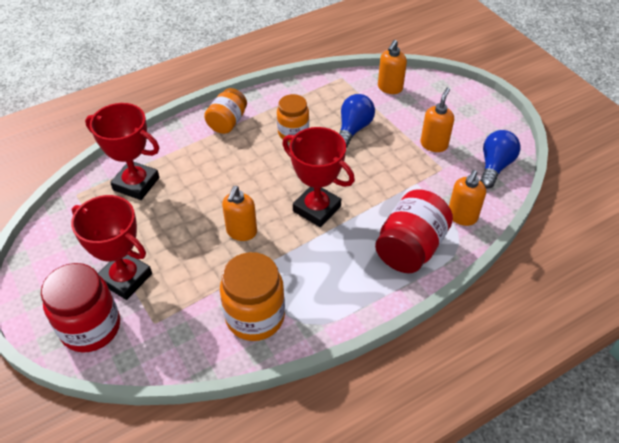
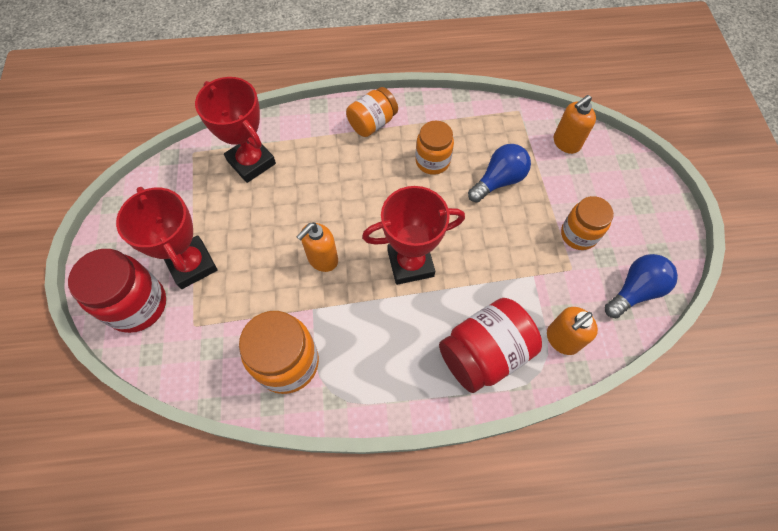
camera: 25 degrees right, 15 degrees up
(317, 209) = (410, 263): red trophy -> red trophy turned 75 degrees counterclockwise
(434, 144) = (578, 234): orange soap dispenser -> orange jar

